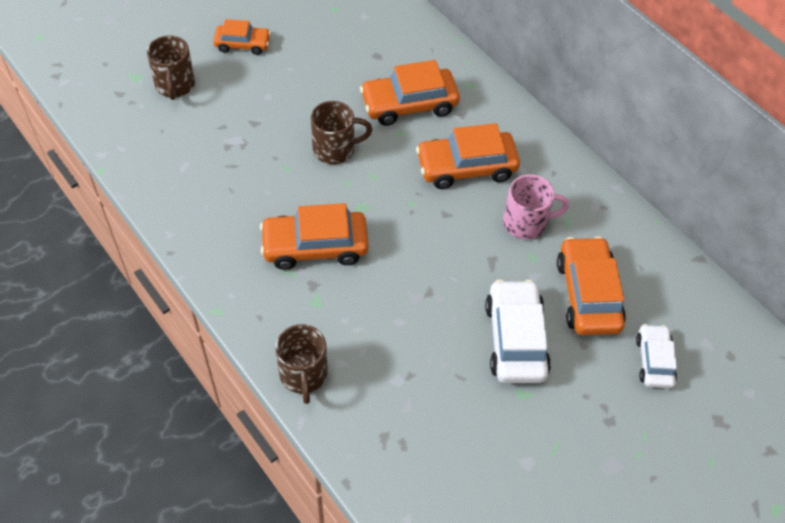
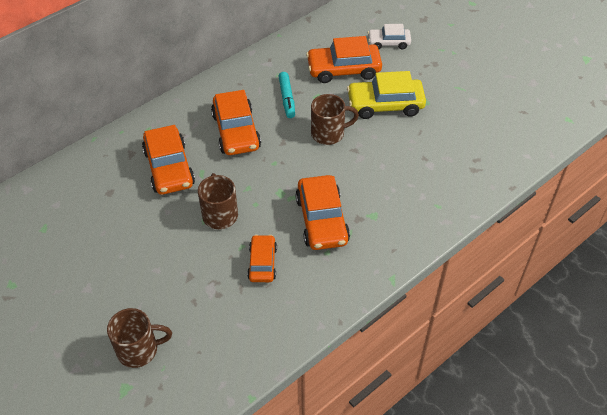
camera: 90 degrees left, 5 degrees down
(242, 44) = (85, 298): orange car -> orange car (262, 263)
(303, 375) = (437, 217): brown mug -> brown mug (329, 133)
(515, 339) = (385, 105): white car -> yellow car
(526, 223) = (287, 98): pink mug -> turquoise marker

